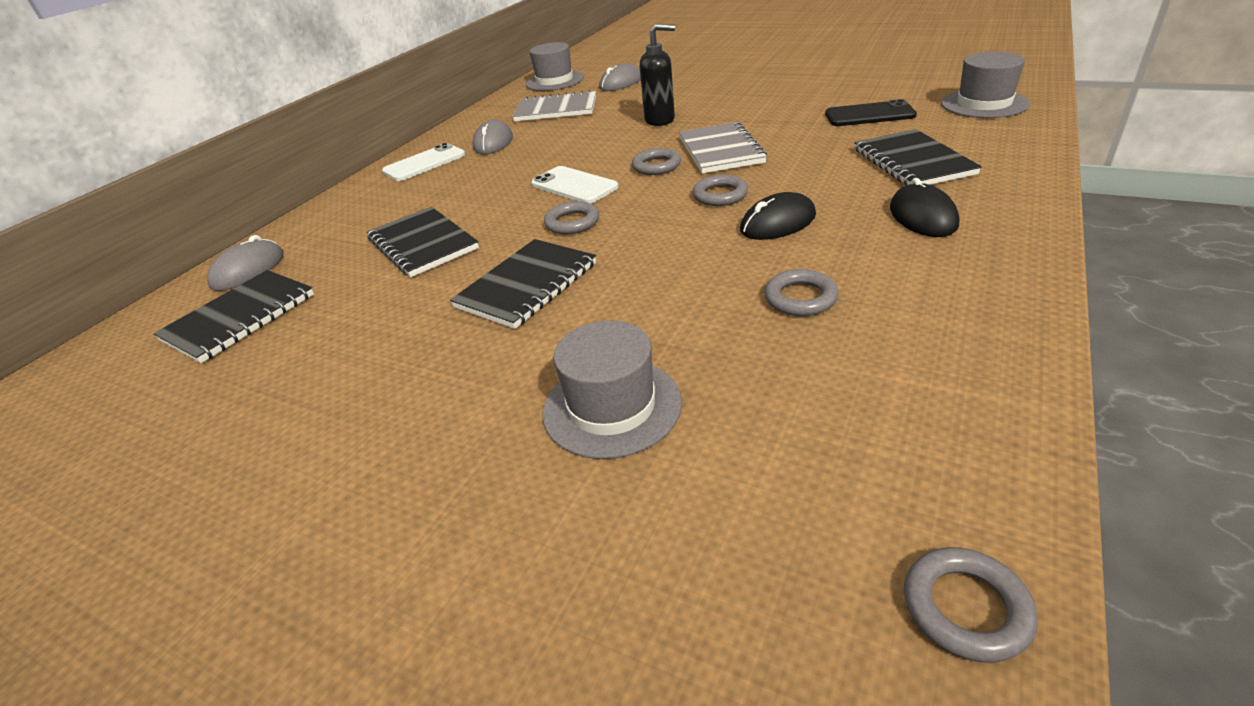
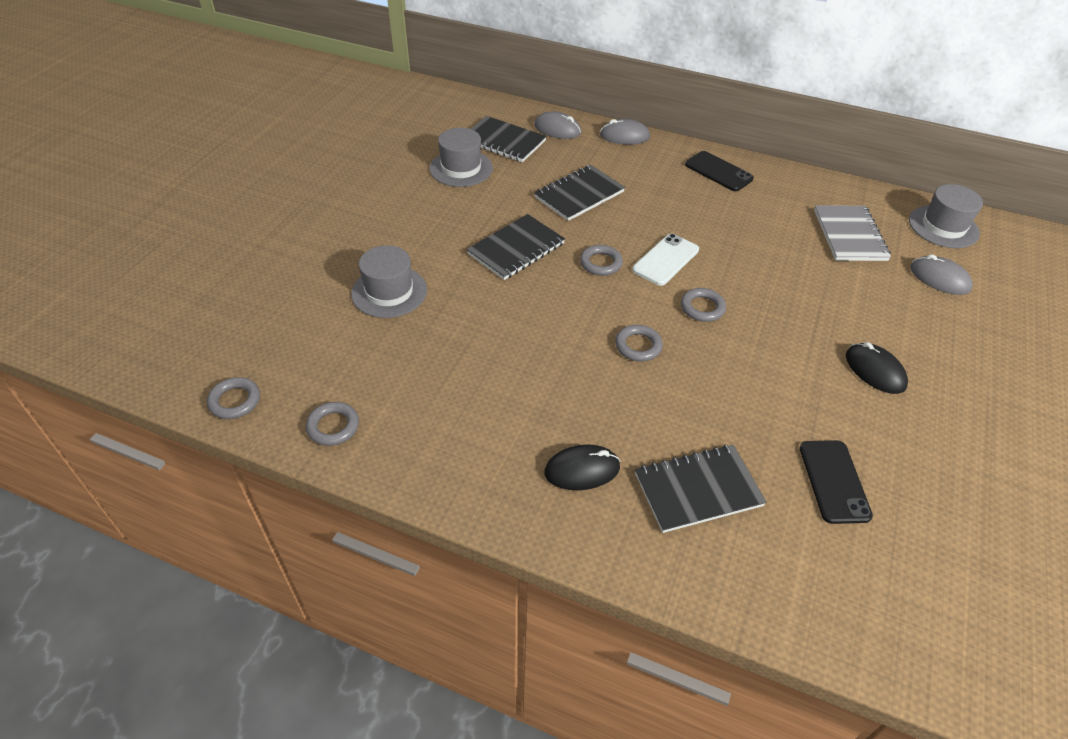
camera: 80 degrees right, 10 degrees up
(424, 163) = (718, 172): white phone -> black phone
(493, 142) = (762, 204): grey mouse -> grey mouse (624, 136)
(527, 285) = (516, 249): black notebook -> black notebook turned 75 degrees counterclockwise
(660, 120) = (818, 310): black soap dispenser -> none
(720, 150) = (735, 351): grey notebook -> none
(777, 223) = (584, 377): black mouse -> black mouse (875, 371)
(800, 298) = (475, 377): grey ring -> grey ring (333, 426)
(984, 104) = (875, 603): grey hat -> grey hat (461, 168)

